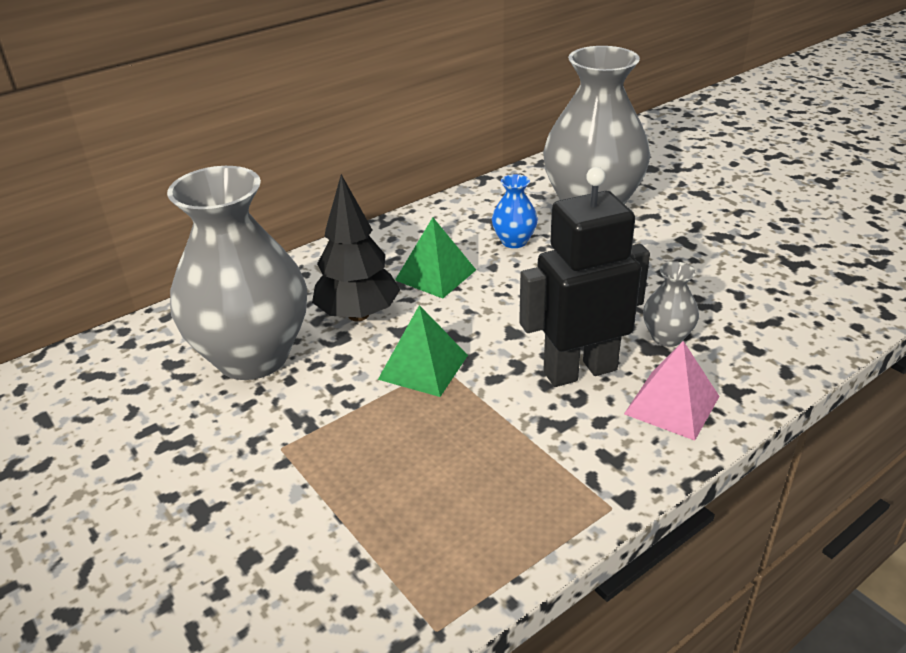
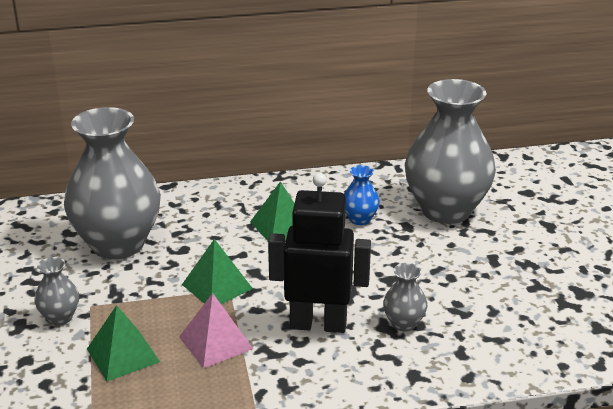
camera: 25 degrees right, 5 degrees down
(251, 478) = (60, 317): none -> grey vase
(358, 315) = (205, 238): black tree -> none
(380, 497) = (123, 355): none -> green pyramid
(672, 405) = (359, 368): pink pyramid -> pink pyramid (215, 342)

